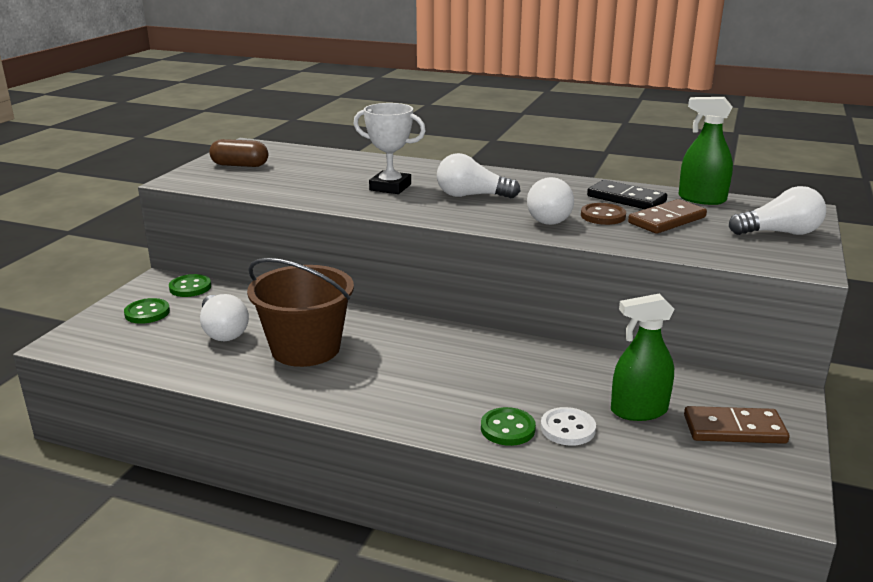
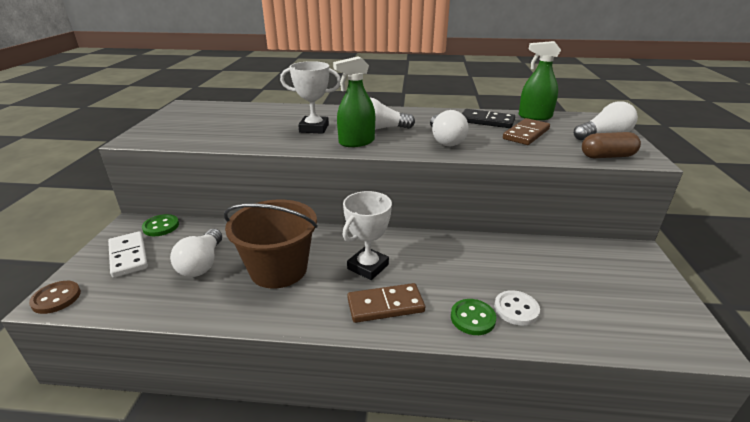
camera: 15 degrees left, 5 degrees up
(147, 313) = (128, 256): green button -> white domino
(223, 331) = (202, 264): white light bulb -> white light bulb turned 45 degrees clockwise
(240, 165) = (184, 121): brown capsule -> brown capsule (607, 156)
(411, 360) = (368, 267): none -> white trophy
(603, 216) = (481, 135): brown button -> brown button (56, 298)
(638, 411) = (555, 283): green spray bottle -> green spray bottle (356, 142)
(734, 429) = (627, 287): brown domino -> brown domino (385, 305)

